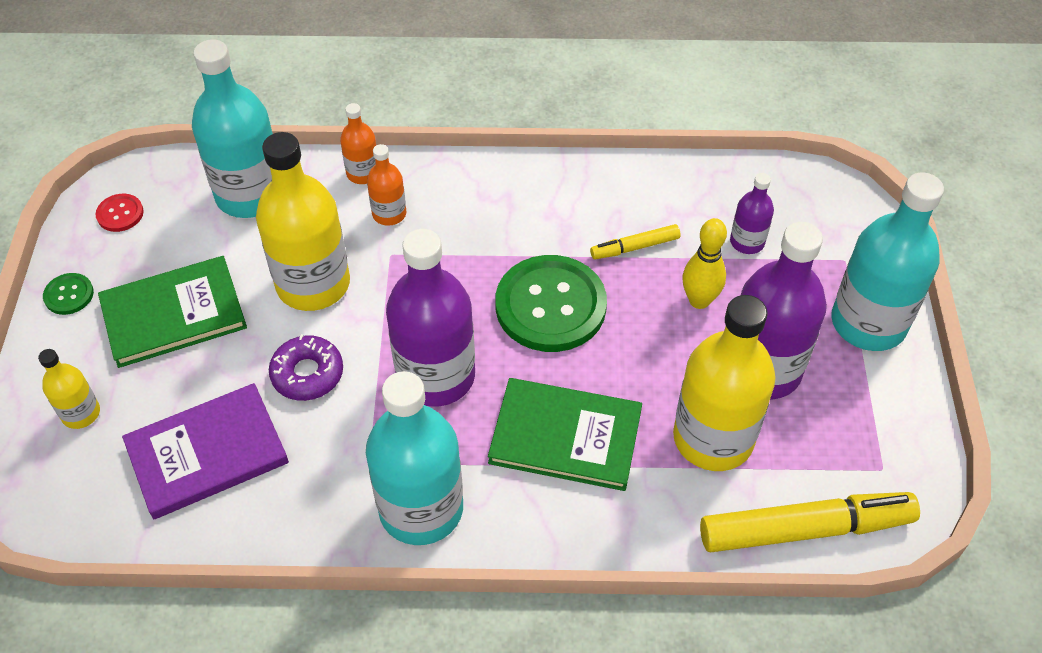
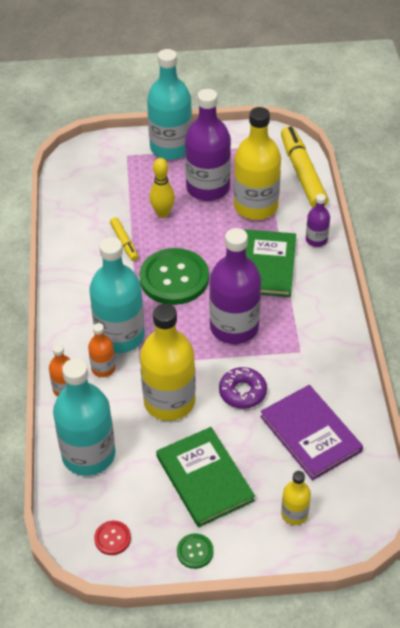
camera: 95 degrees left, 5 degrees down
(421, 509) = (325, 323): turquoise bottle -> turquoise bottle (120, 336)
(747, 242) = (116, 194): purple bottle -> purple bottle (316, 240)

